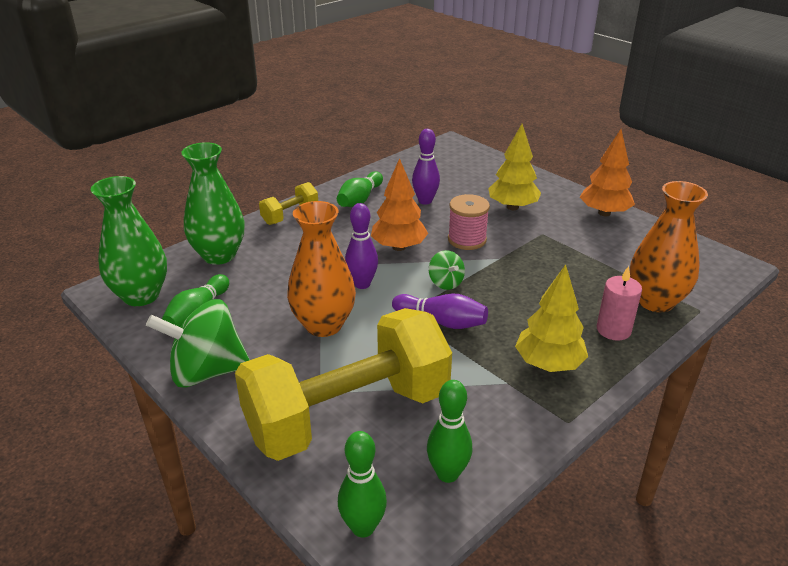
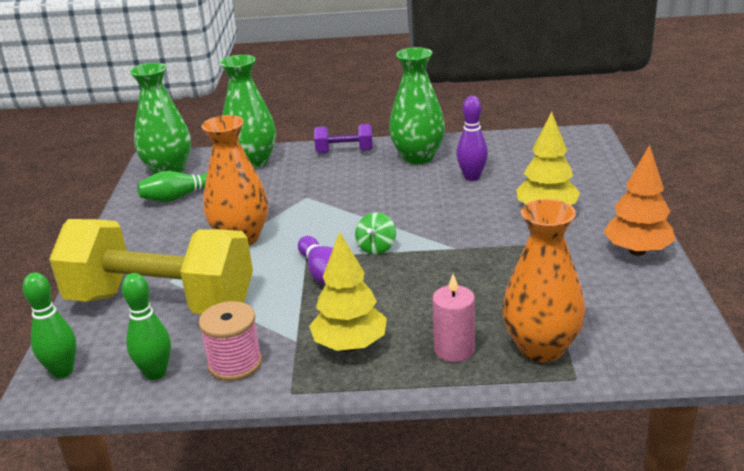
camera: 45 degrees right, 5 degrees down
(207, 371) = (130, 235): green spinning top -> none
(290, 215) = (344, 151): yellow dumbbell -> purple dumbbell
(360, 199) = (418, 157): green bowling pin -> green vase
(362, 284) = (313, 222): purple bowling pin -> none
(399, 247) = (386, 206): orange tree -> none
(467, 240) = (453, 222): pink spool -> pink spool (235, 364)

